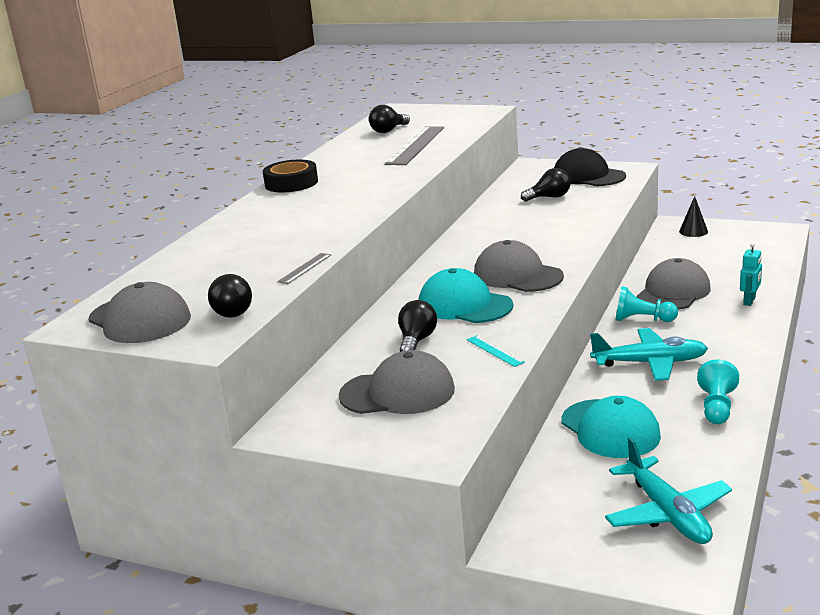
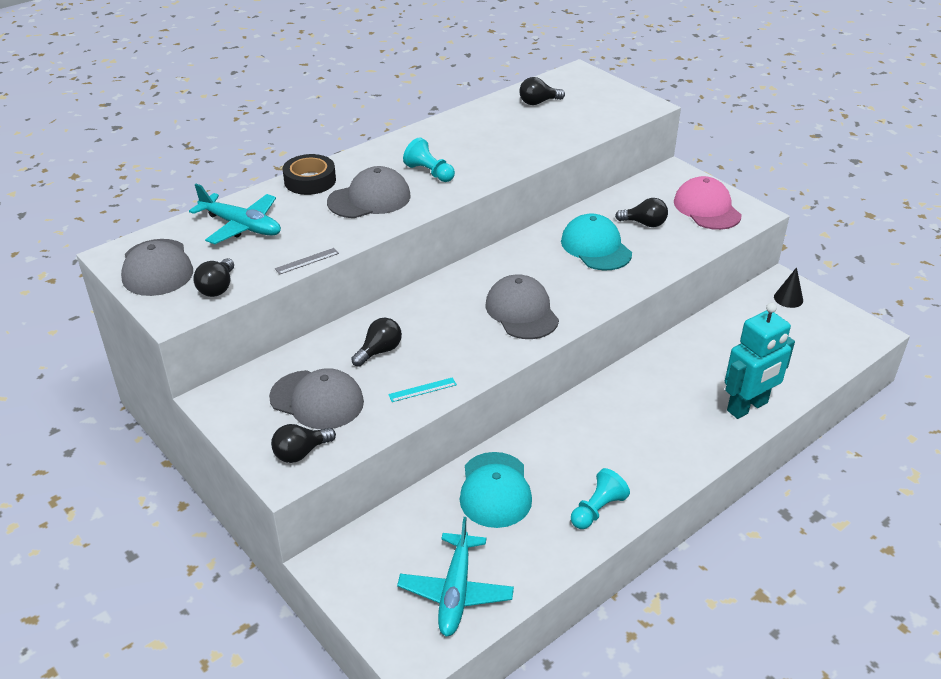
camera: 25 degrees right, 15 degrees up
(291, 183) = (397, 146): black tape -> black tape (310, 180)
(415, 145) = (538, 133): grey ruler -> none
(431, 433) = (301, 453): none -> black light bulb
(464, 305) = (449, 328): turquoise cap -> turquoise cap (596, 247)
(495, 351) = (422, 390): turquoise ruler -> turquoise ruler turned 75 degrees clockwise
(588, 176) = (707, 208): black cap -> pink cap
(642, 320) = (635, 386): turquoise pawn -> turquoise pawn (429, 172)
(650, 363) = (593, 437): turquoise plane -> turquoise plane (241, 226)
(673, 292) = (693, 366): grey cap -> grey cap (369, 199)
(749, 301) = (747, 407): turquoise robot -> turquoise robot, size x2.08

